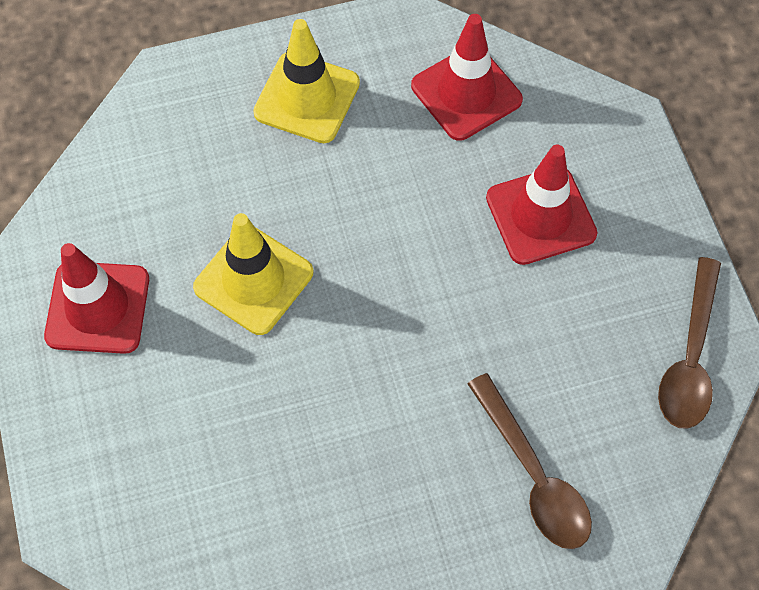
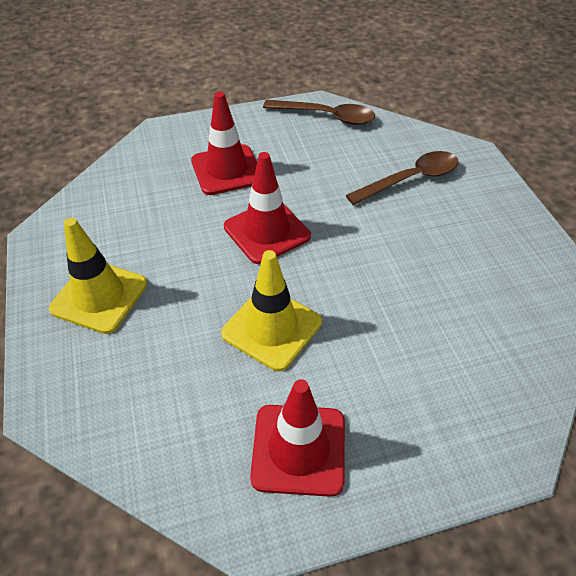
camera: 90 degrees left, 15 degrees down
(466, 93) = (119, 203): red traffic cone -> red traffic cone (267, 231)

